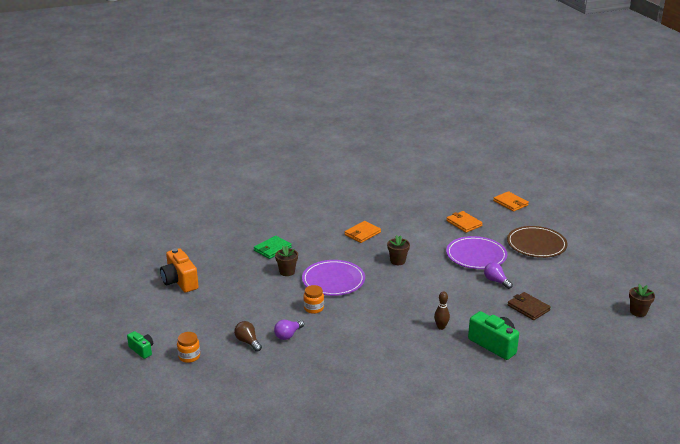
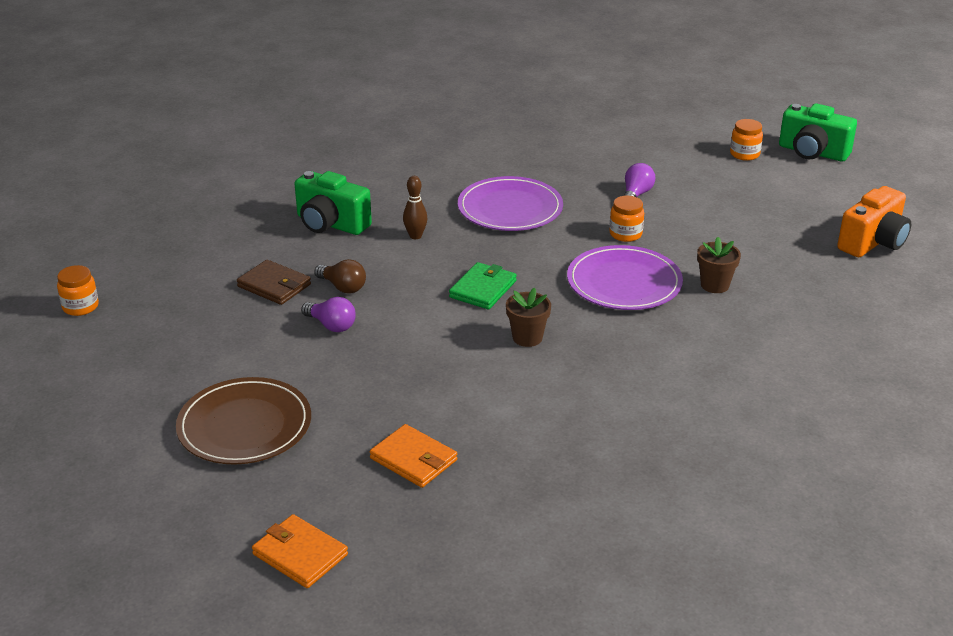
camera: 165 degrees right, 5 degrees up
(142, 350) = (812, 152): green camera -> green camera, size x1.77
(180, 281) = (873, 242): orange camera -> orange camera turned 90 degrees clockwise
(248, 342) = (684, 179): brown light bulb -> brown light bulb (342, 287)
(272, 249) = (779, 325): green wallet -> green wallet (483, 289)
(362, 233) = (628, 391): orange wallet -> none
(476, 255) = (375, 376): purple plate -> purple plate (510, 208)
(638, 312) = (80, 307): brown flower pot -> orange jar

